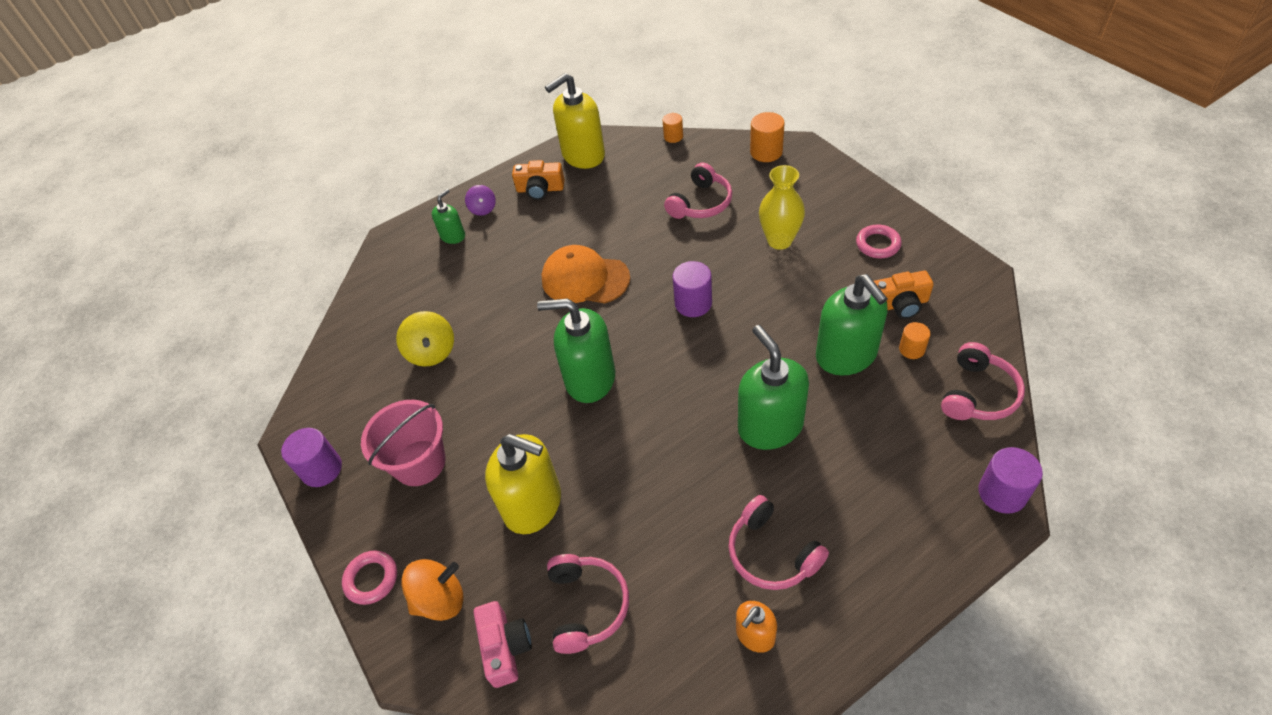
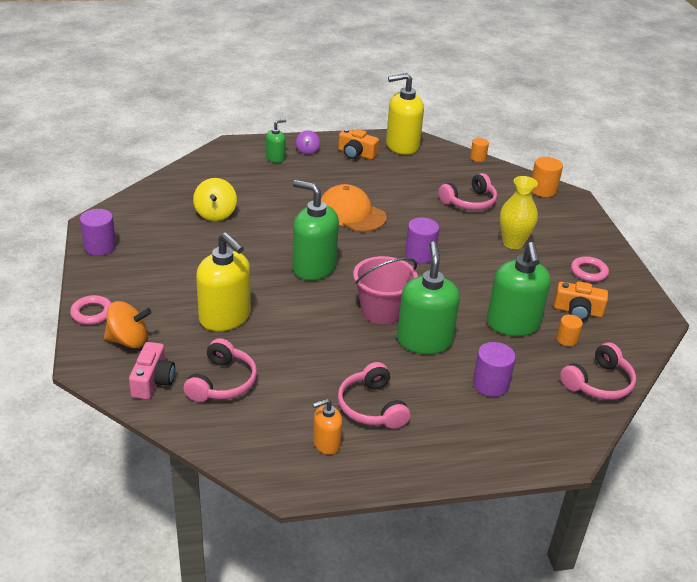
camera: 15 degrees right, 15 degrees down
(419, 463) = (165, 267): pink bucket -> pink bucket (382, 310)
(1002, 493) = (571, 443): purple cylinder -> purple cylinder (490, 384)

